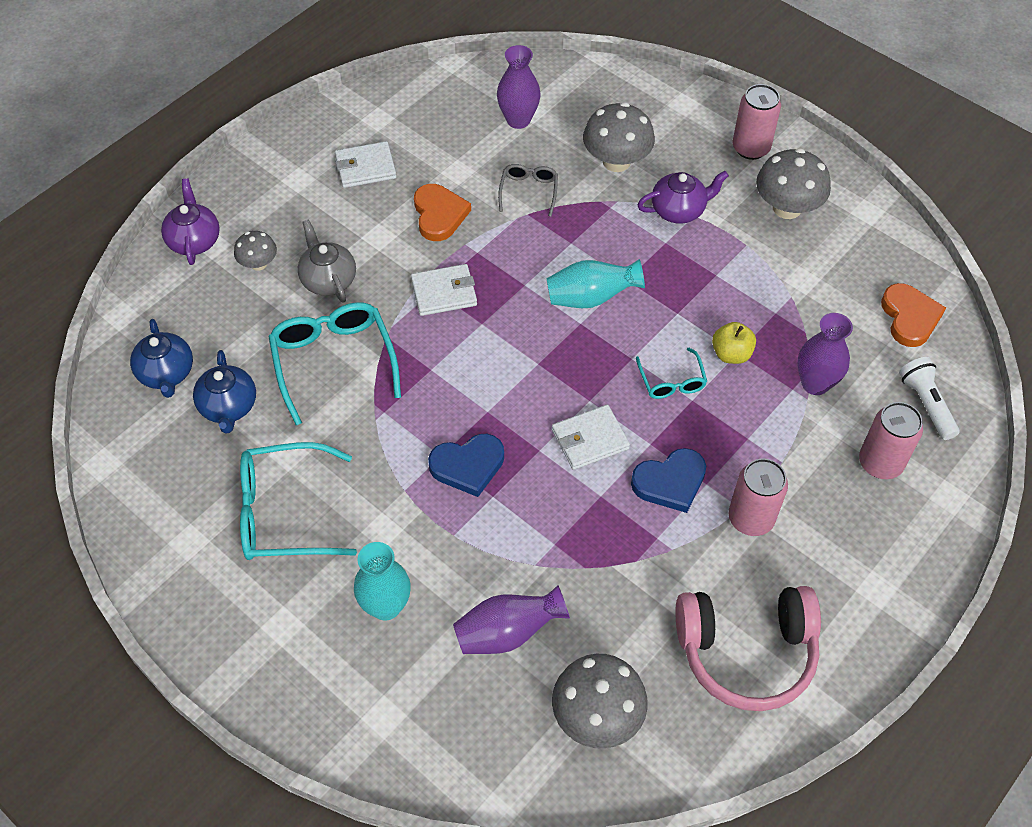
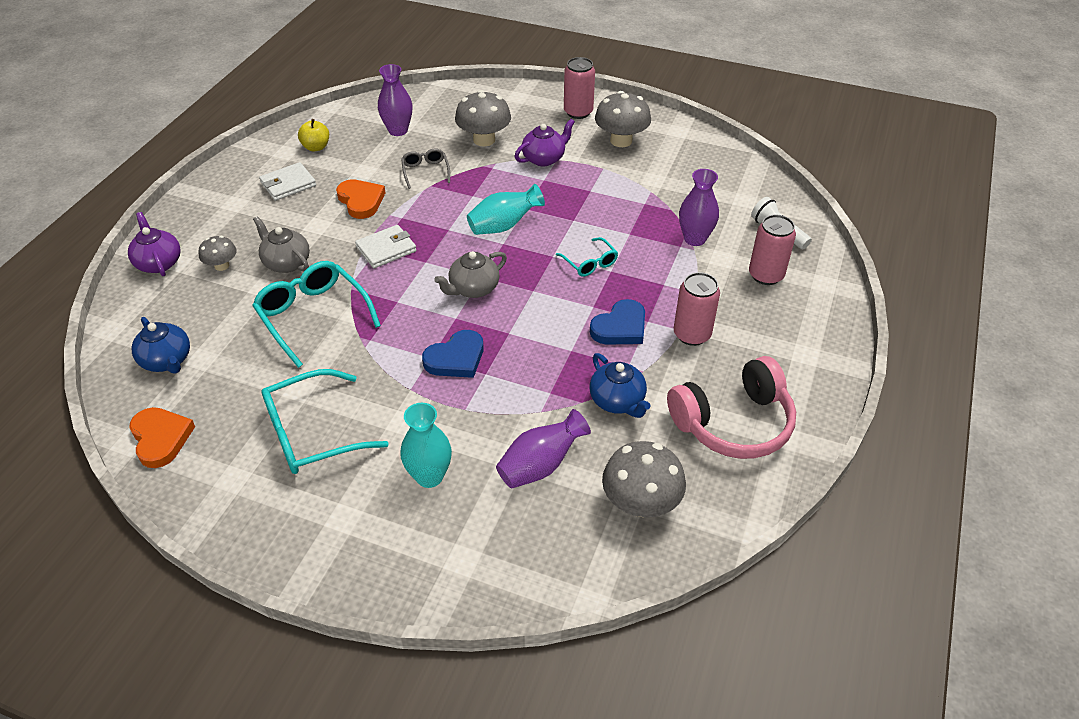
camera: 20 degrees left, 10 degrees down
(229, 407) = (233, 370): blue teapot -> blue teapot (618, 401)
(522, 377) = (473, 289): none -> grey teapot
(590, 439) = (545, 315): white wallet -> none
(731, 354) = (625, 235): yellow apple -> yellow apple (316, 147)
(909, 317) = (739, 184): orange heart -> orange heart (161, 438)

